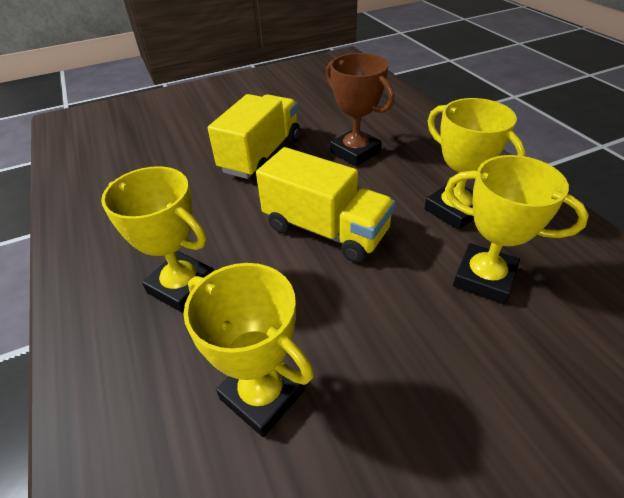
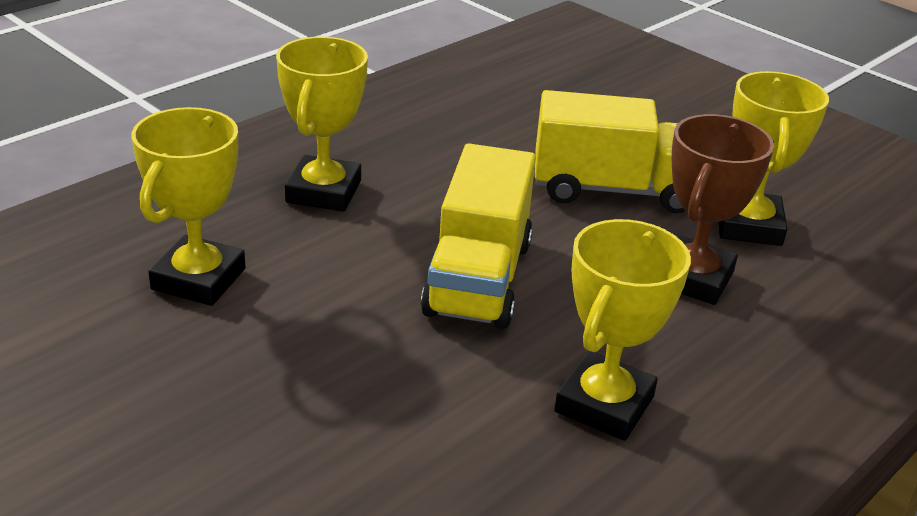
camera: 65 degrees right, 10 degrees down
(484, 278) = (455, 444): yellow trophy -> yellow trophy (748, 225)

